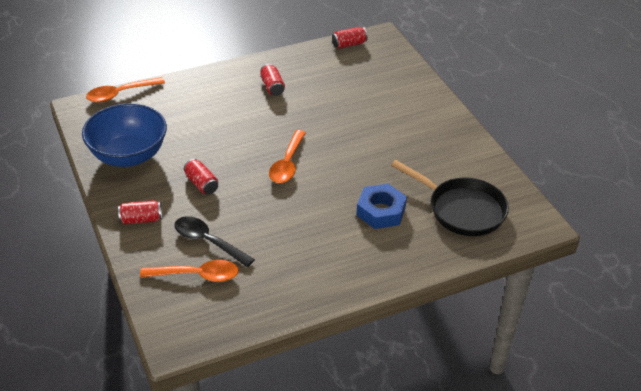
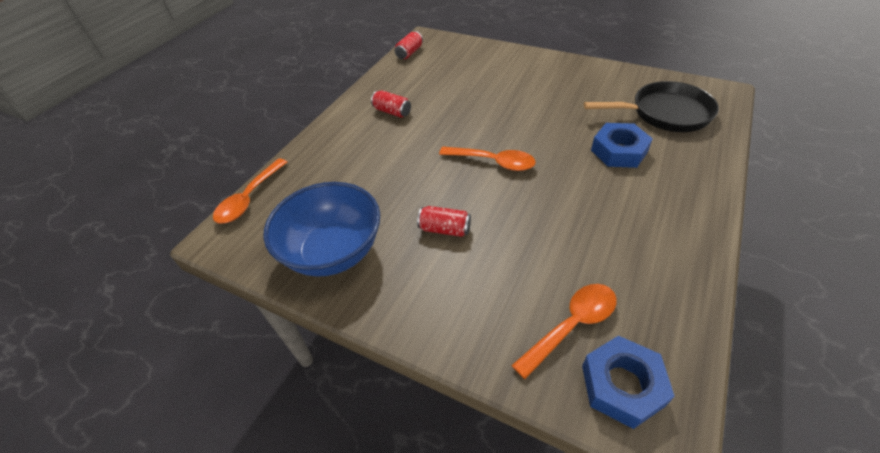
camera: 35 degrees left, 5 degrees up
(141, 219) = (434, 310): red can -> none
(182, 314) = (622, 385): none -> blue nut
(208, 241) = (530, 281): black spoon -> none
(287, 164) = (493, 162): orange spoon -> orange spoon turned 45 degrees counterclockwise

